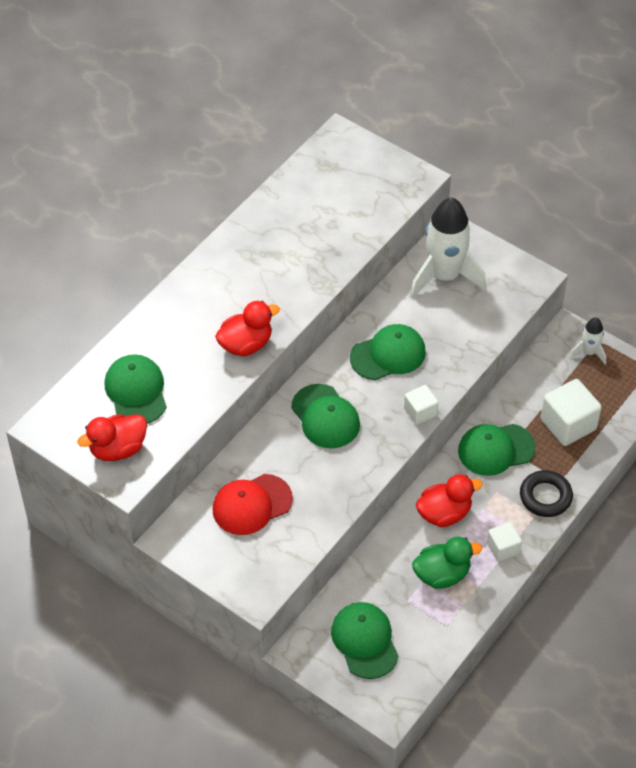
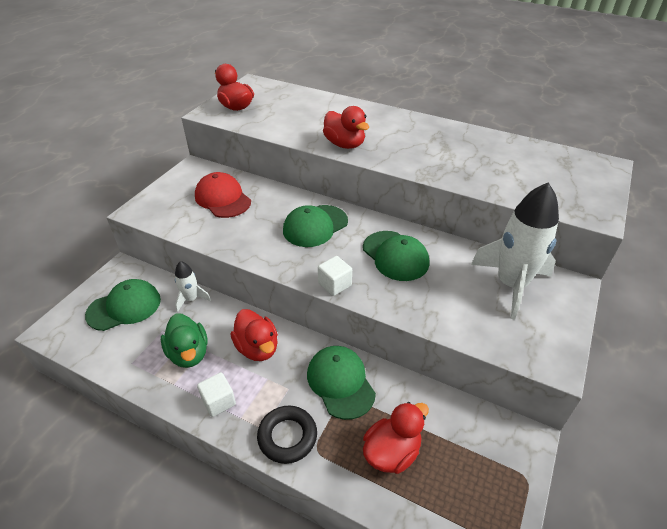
camera: 80 degrees right, 10 degrees down
(136, 391) = (287, 107): green cap -> none
(568, 424) = (392, 452): white cube -> red duck
(589, 352) = (506, 467): white rocket -> white rocket (191, 299)

